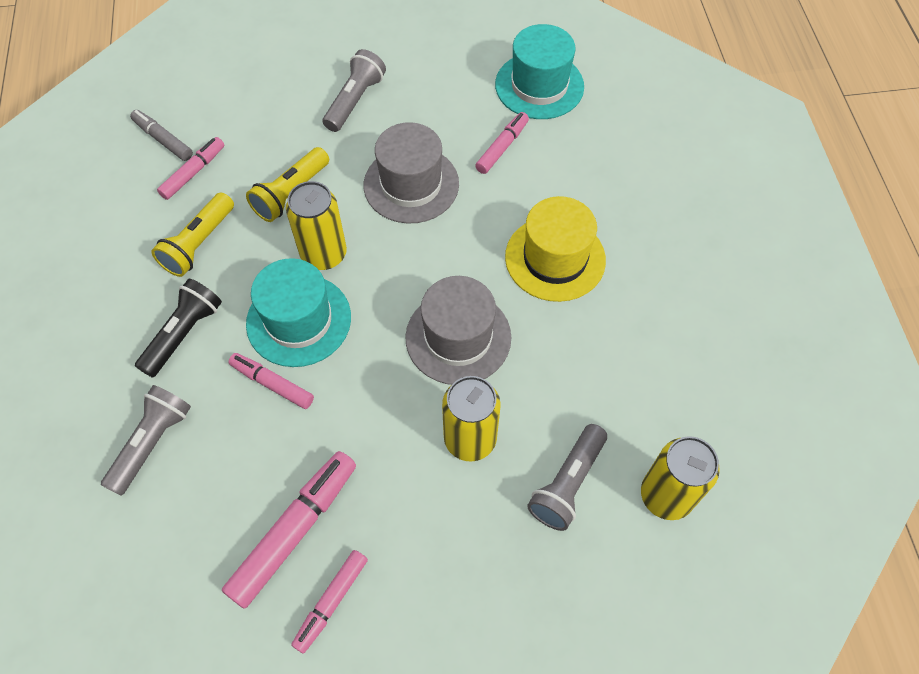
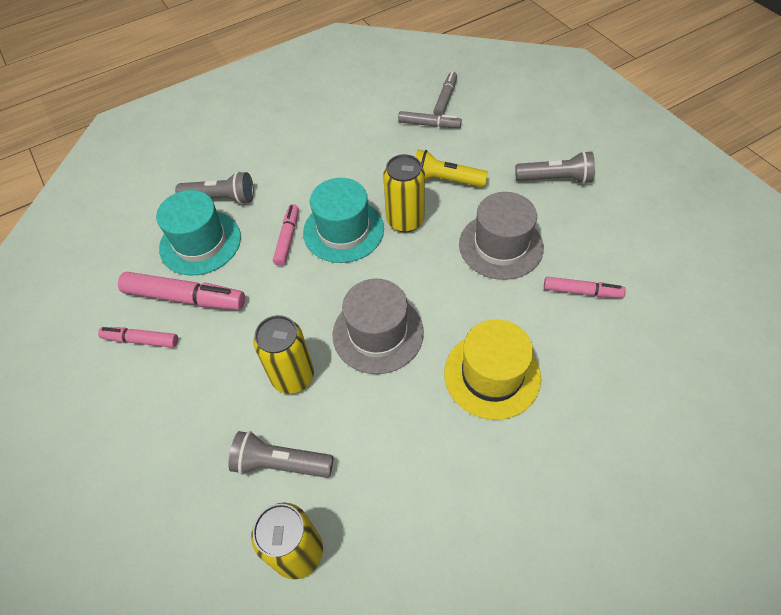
camera: 70 degrees right, 5 degrees down
(184, 333) = (304, 177): black flashlight -> none
(193, 173) = (429, 124): pink marker -> grey marker
(199, 244) = (375, 153): yellow flashlight -> none
(539, 85) = (672, 293): turquoise hat -> turquoise hat (200, 242)

